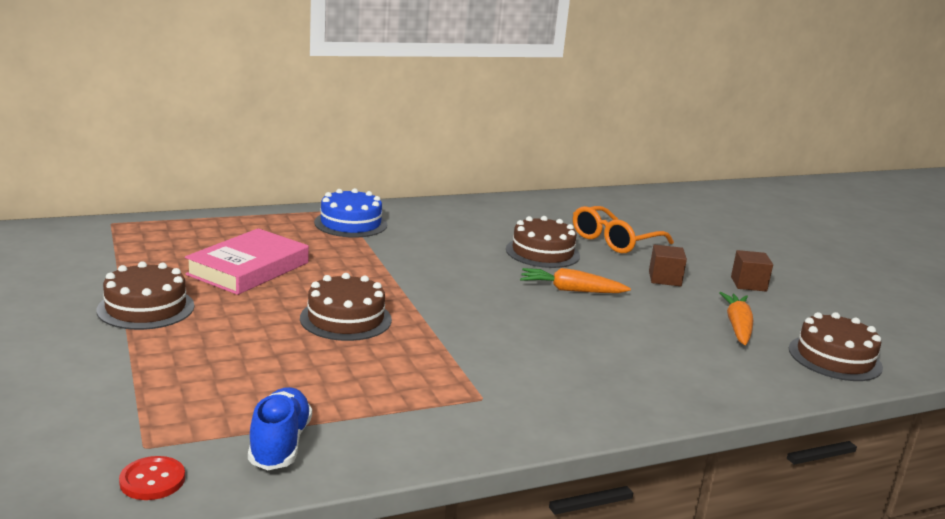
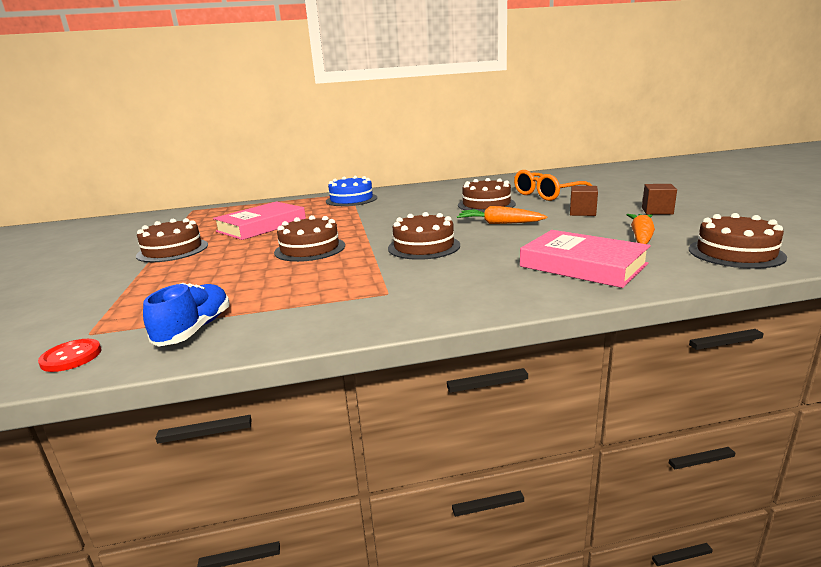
camera: 15 degrees right, 0 degrees up
(493, 325) = (424, 246): none -> brown cake
(684, 367) = (582, 265): none -> pink book

